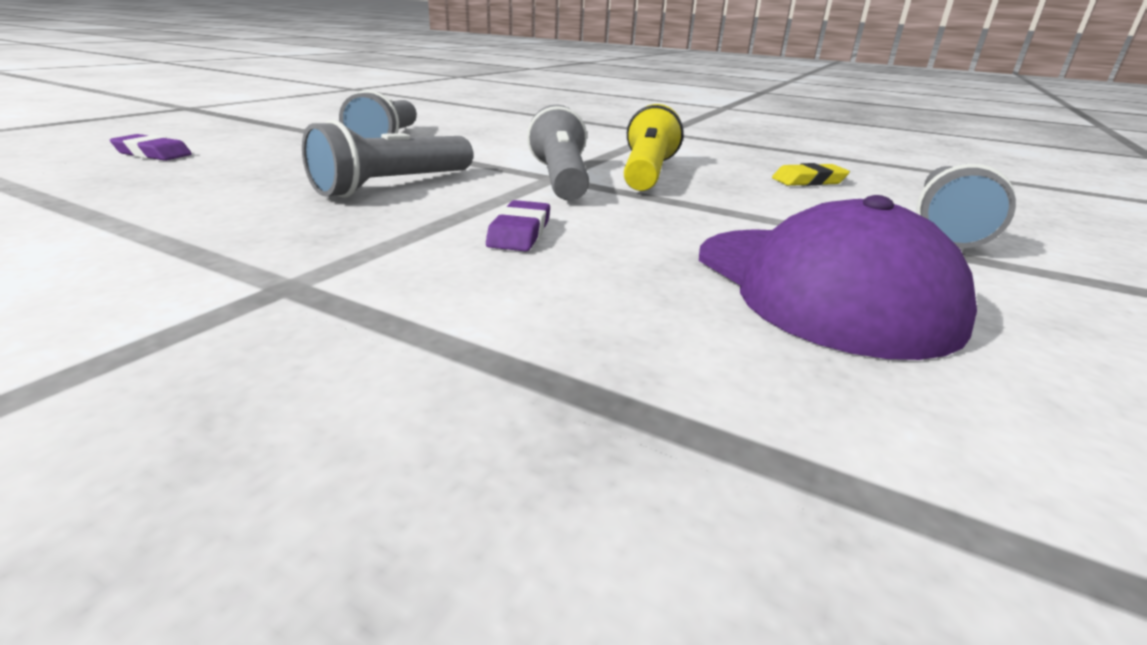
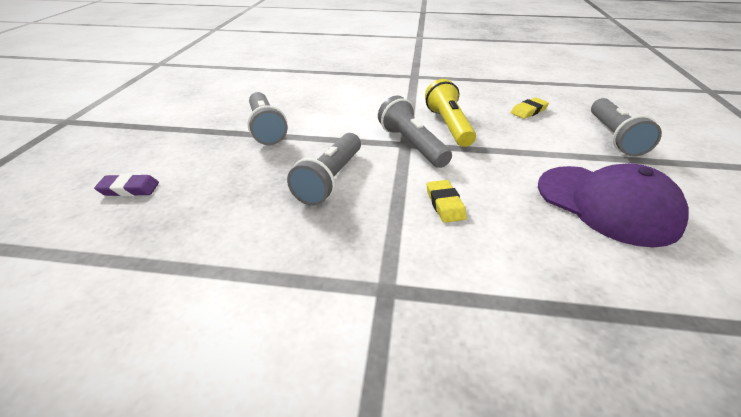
camera: 20 degrees left, 10 degrees up
(519, 233) = (445, 204): purple eraser -> yellow eraser

